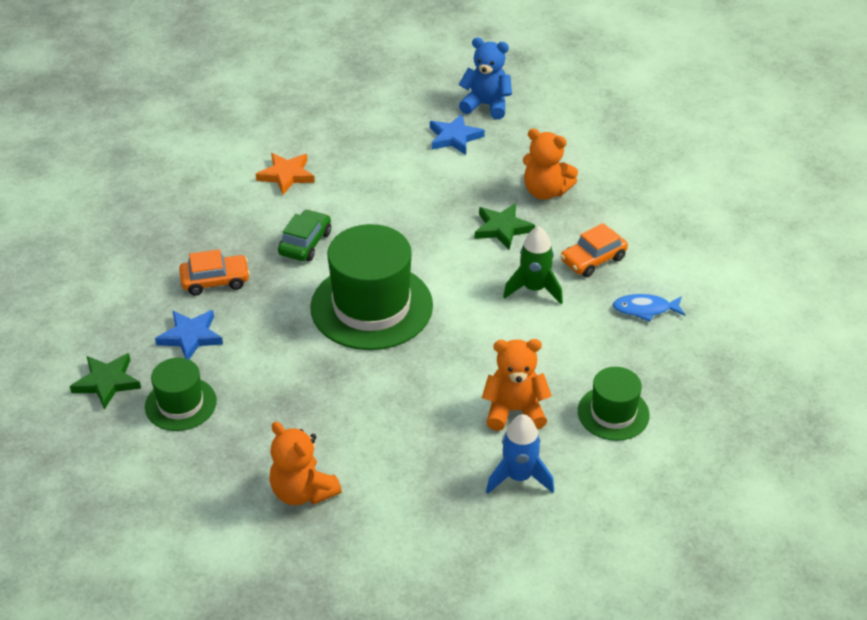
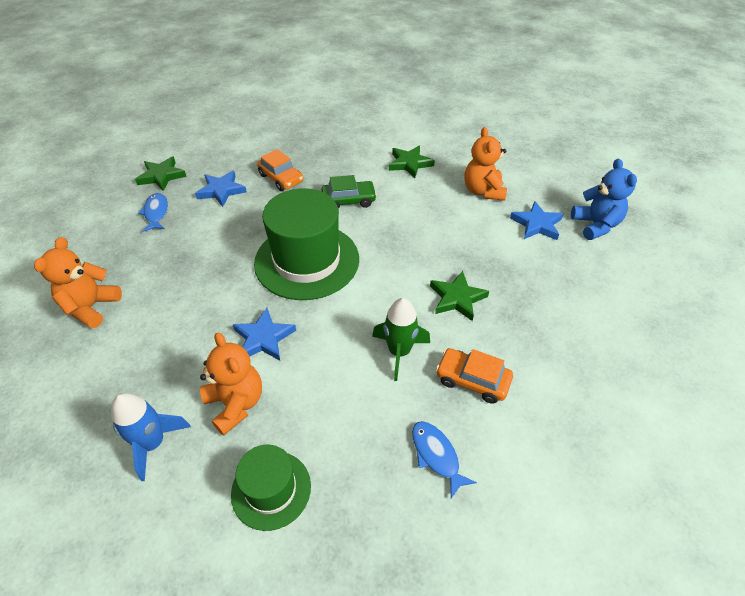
camera: 60 degrees right, 5 degrees up
(180, 404) = (156, 213): green hat -> blue fish
(286, 175) = (409, 164): orange star -> green star
(452, 370) = (264, 338): none -> blue star
(545, 191) = (530, 306): orange teddy bear -> orange teddy bear (483, 191)

